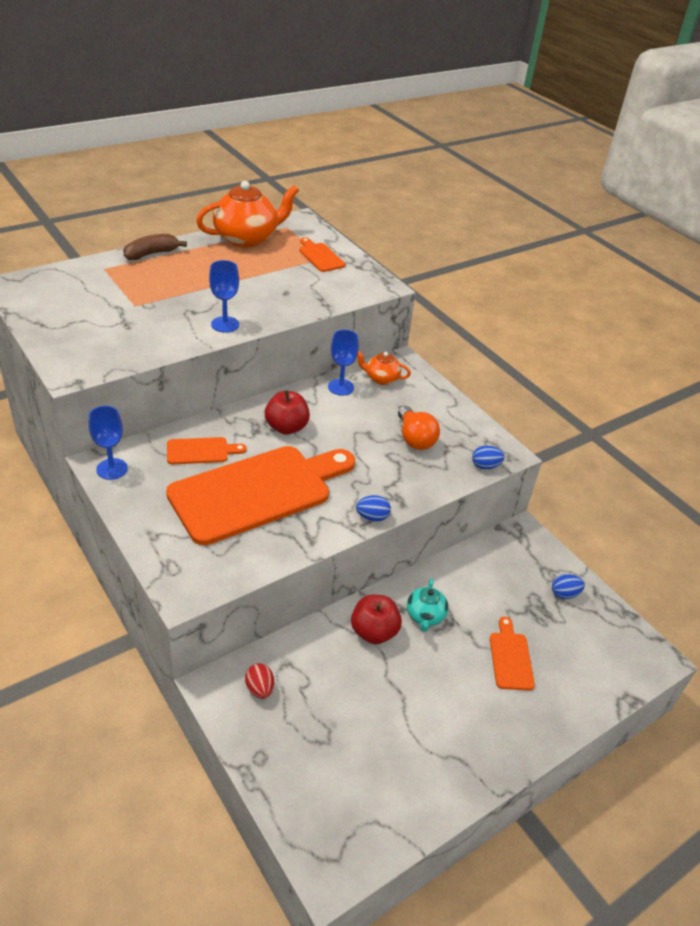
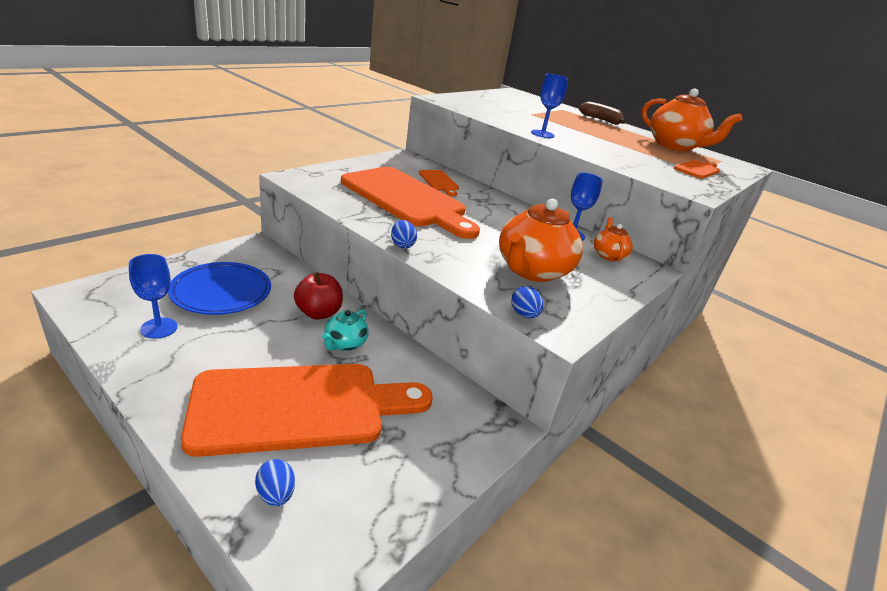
camera: 75 degrees right, 10 degrees down
(112, 469) = (402, 158): blue goblet -> blue goblet (159, 328)
(260, 689) = (253, 261): red egg -> none
(286, 427) = (493, 211): red apple -> none
(331, 719) = (221, 292): none -> blue plate
(415, 438) = (532, 271): orange light bulb -> orange teapot
(425, 616) = (345, 344): turquoise teapot -> turquoise teapot turned 60 degrees counterclockwise
(510, 658) = (298, 407): orange cutting board -> orange cutting board, size x2.37
(564, 594) = (412, 465): blue egg -> blue egg (276, 494)

